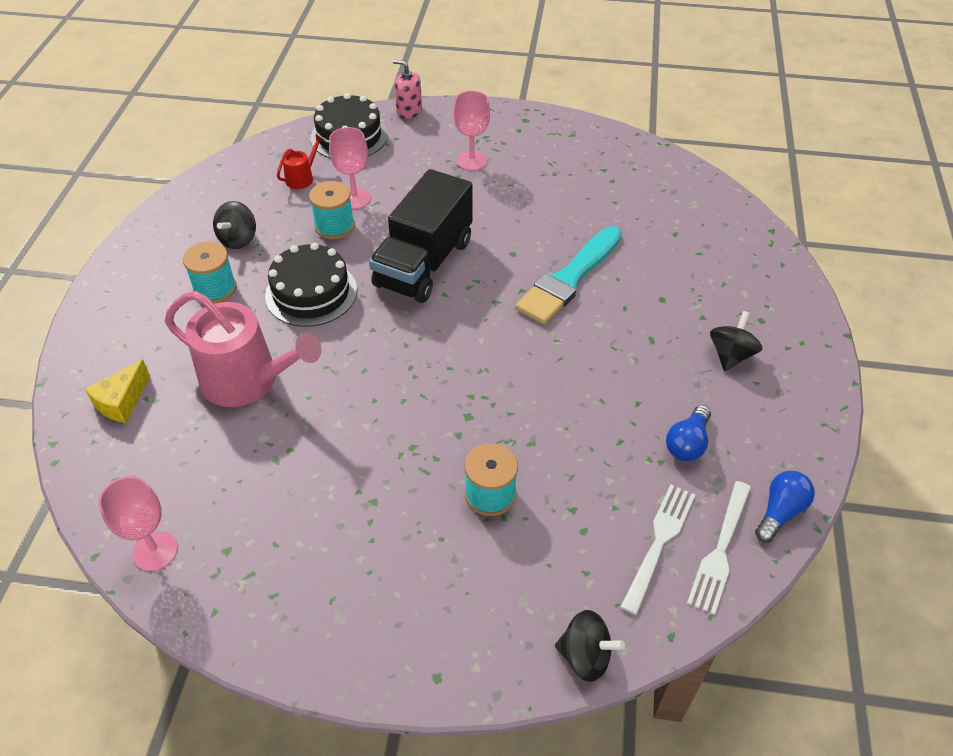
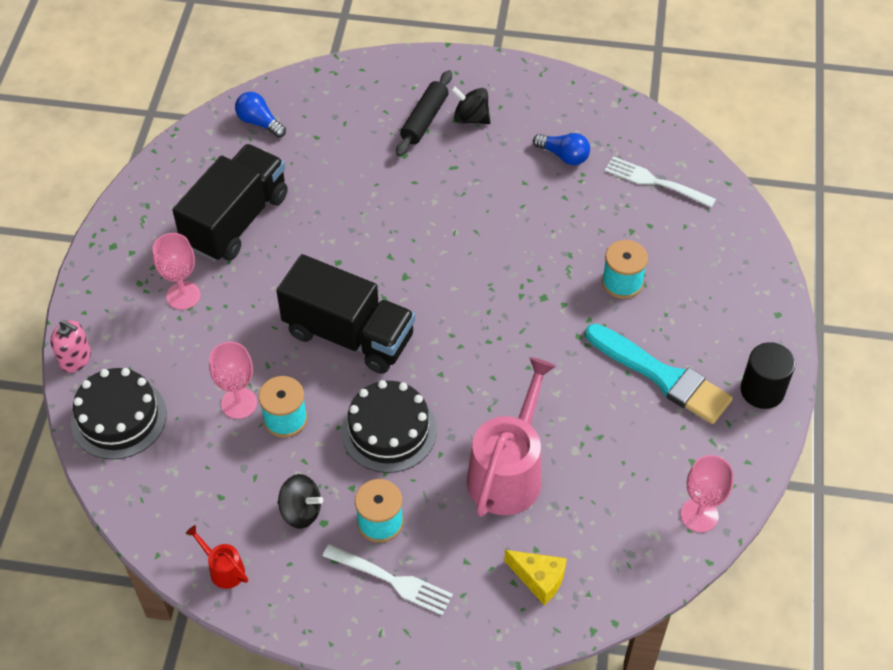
camera: 90 degrees left, 5 degrees up
(302, 178) = (195, 460): red watering can -> red watering can (223, 569)
(315, 641) = (762, 390): none -> black cylinder
(409, 111) = (75, 358): pink soap dispenser -> pink soap dispenser turned 90 degrees counterclockwise
(559, 186) = (236, 220): none -> black truck
(569, 278) = (375, 219): turquoise brush -> turquoise brush (662, 376)
(585, 656) = (749, 230): black spinning top -> none
(718, 315) = (424, 120): none -> black rolling pin
(720, 550) = (658, 149): white fork -> white fork (392, 580)
(780, 512) = (622, 112): blue light bulb -> blue light bulb (259, 122)

